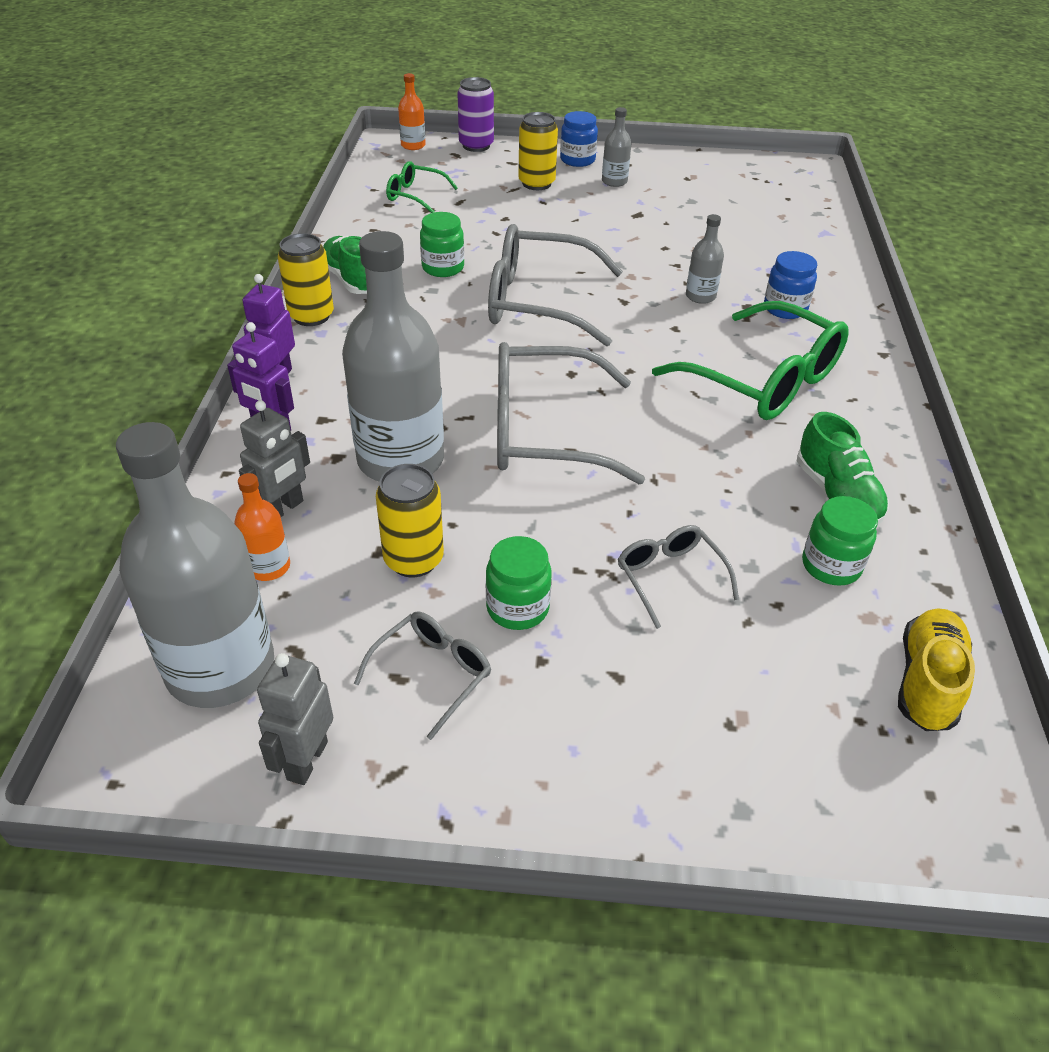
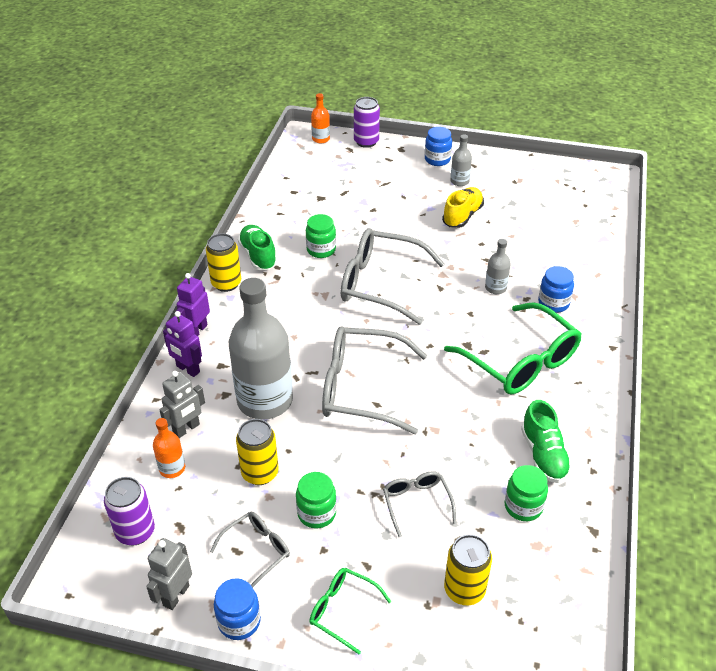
camera: 10 degrees right, 0 degrees up
(220, 668) = (135, 532): grey bottle -> purple can
(415, 195) = (313, 185): green glasses -> green glasses (342, 610)
(425, 789) = (239, 621): none -> blue jar
(536, 183) = (402, 179): yellow can -> yellow can (464, 590)
(927, 682) = (559, 593): yellow shoe -> yellow shoe (462, 216)

